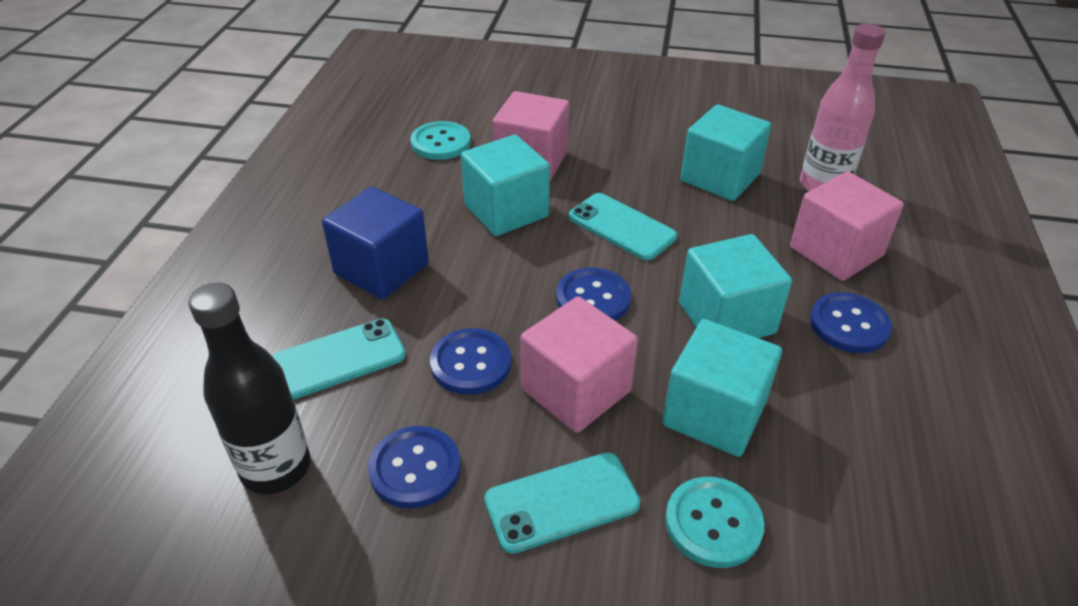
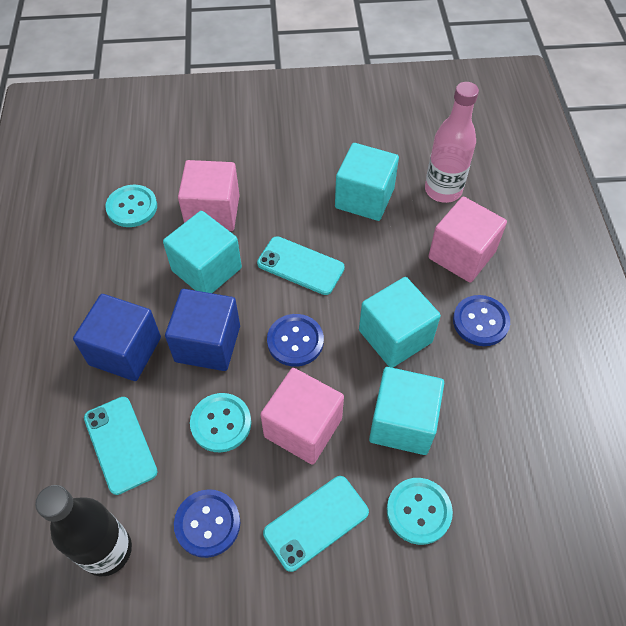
camera: 15 degrees left, 15 degrees up
(338, 359) = (120, 444): turquoise phone -> turquoise phone turned 75 degrees counterclockwise
(471, 363) = (221, 423): blue button -> turquoise button
(482, 280) = (207, 343): none -> blue cube

